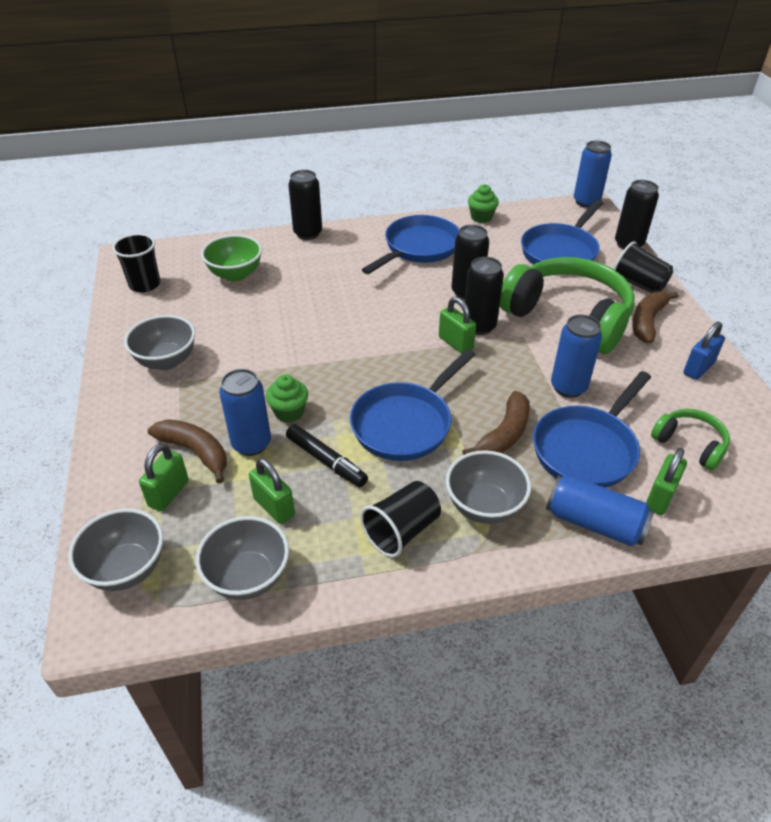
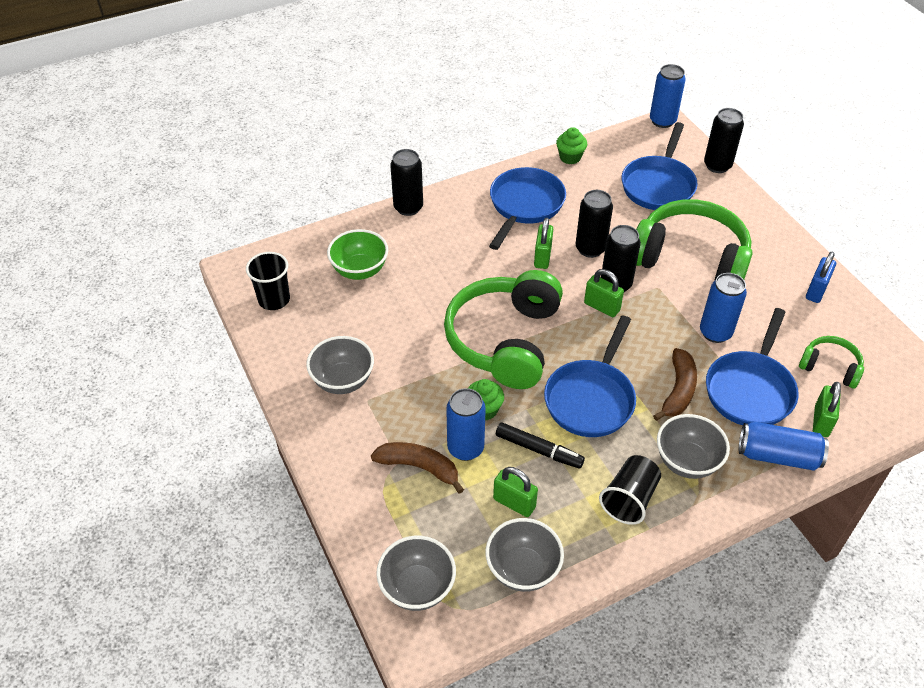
camera: 15 degrees left, 5 degrees up
(168, 493) = (416, 512): green padlock -> green padlock (542, 257)
(342, 355) = (504, 340): none -> green headphones
(638, 284) = (740, 210): black cup -> none
(647, 322) = (760, 250): brown banana -> none

